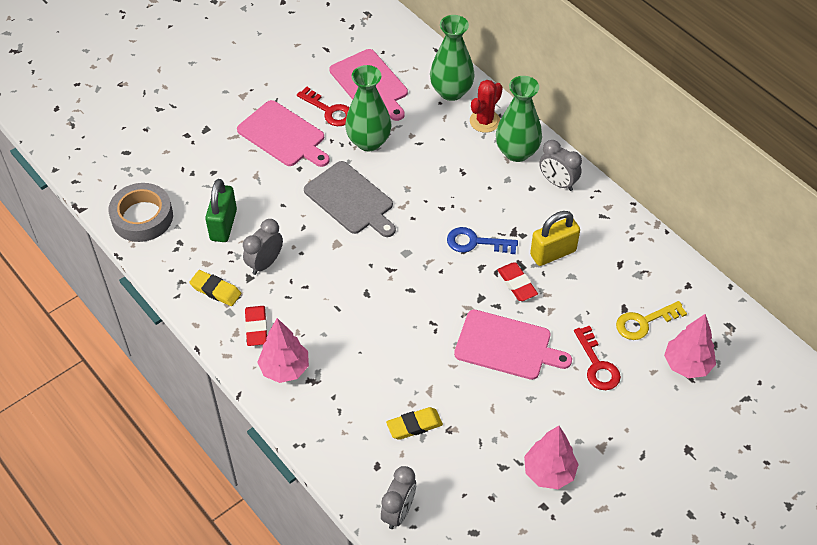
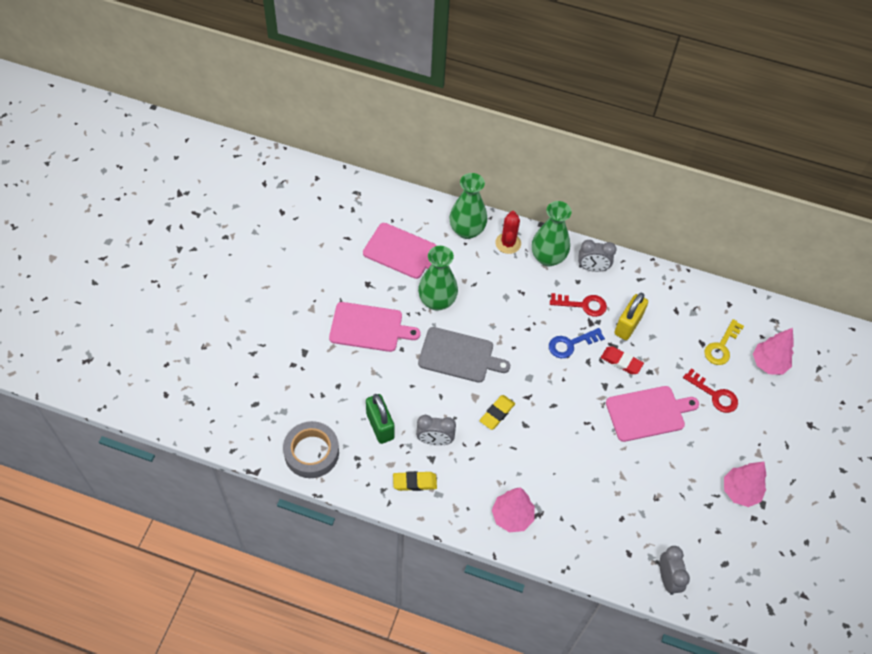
camera: 35 degrees left, 5 degrees up
(256, 328) = (467, 496): red eraser -> none
(265, 263) = (435, 440): grey clock -> grey clock turned 90 degrees counterclockwise
(329, 110) = (388, 289): red key -> red key (583, 305)
(414, 425) = (631, 508): yellow eraser -> yellow eraser (497, 413)

